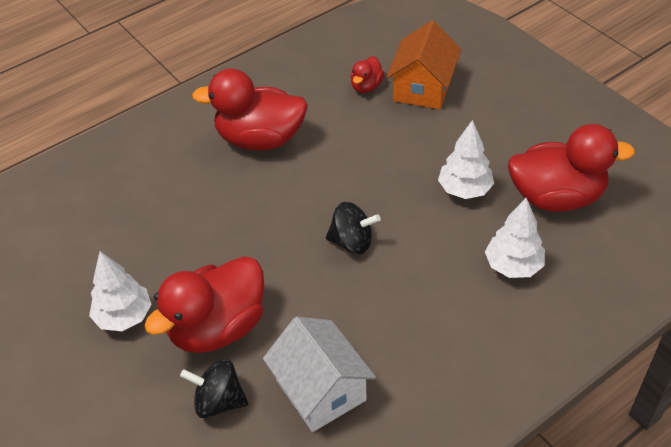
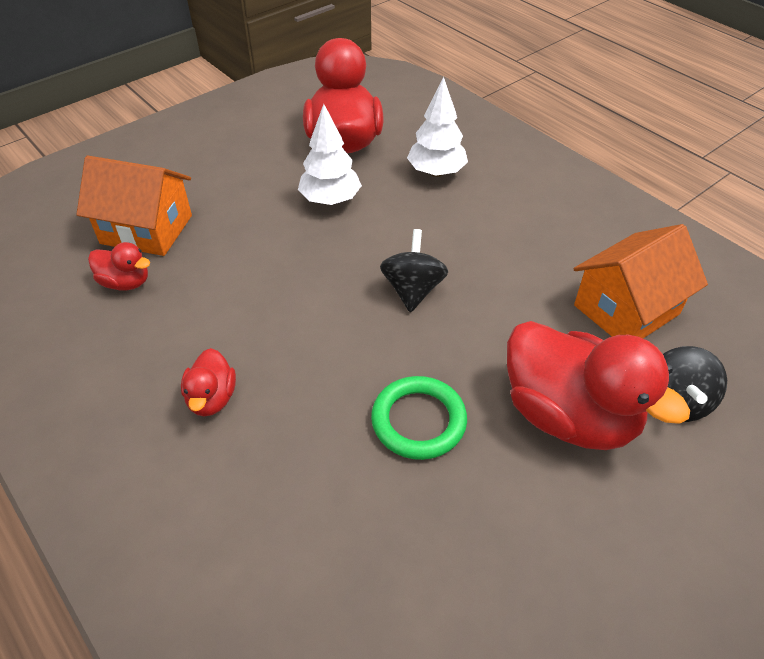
camera: 95 degrees left, 0 degrees up
(124, 317) = (578, 539): white tree -> none
(227, 241) = (418, 421): none -> green ring
(260, 139) = (212, 398): red duck -> red duck, size x0.47
(320, 390) = (626, 310): white house -> orange house

